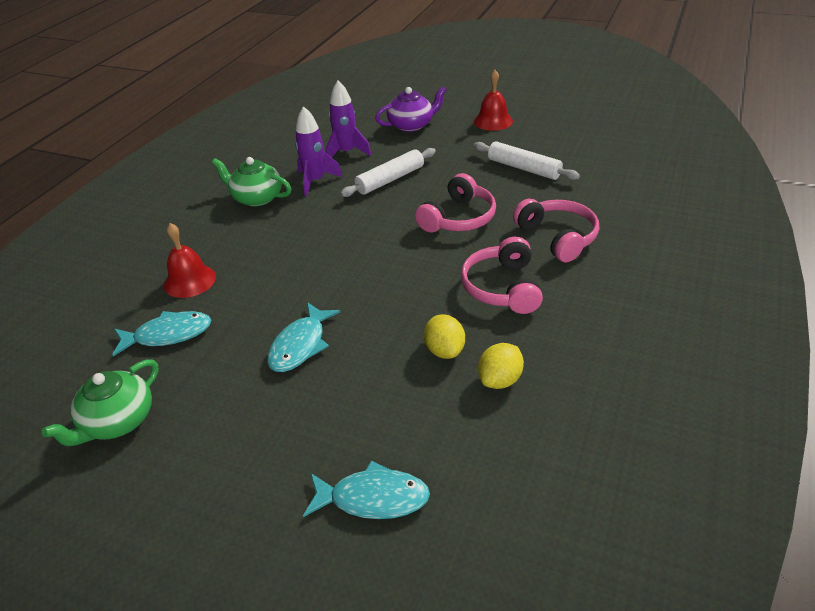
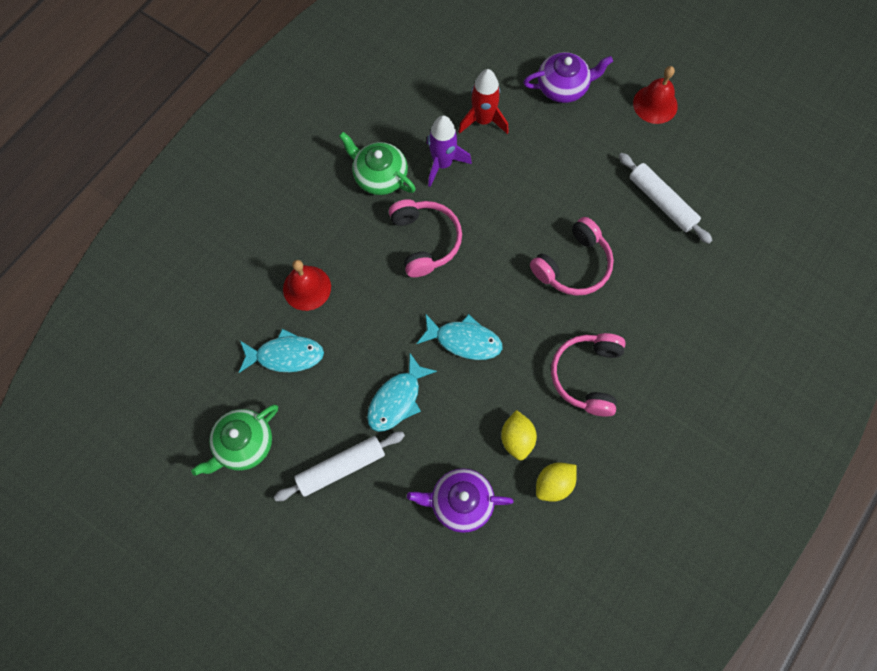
camera: 10 degrees right, 30 degrees up
(347, 152) = (483, 120): purple rocket -> red rocket
(373, 498) = (430, 571): turquoise fish -> turquoise fish (464, 340)
(390, 180) = (519, 183): white rolling pin -> white rolling pin (341, 468)
(395, 419) = (460, 502): none -> purple teapot
(558, 237) = (660, 321): pink headphones -> pink headphones (425, 241)

